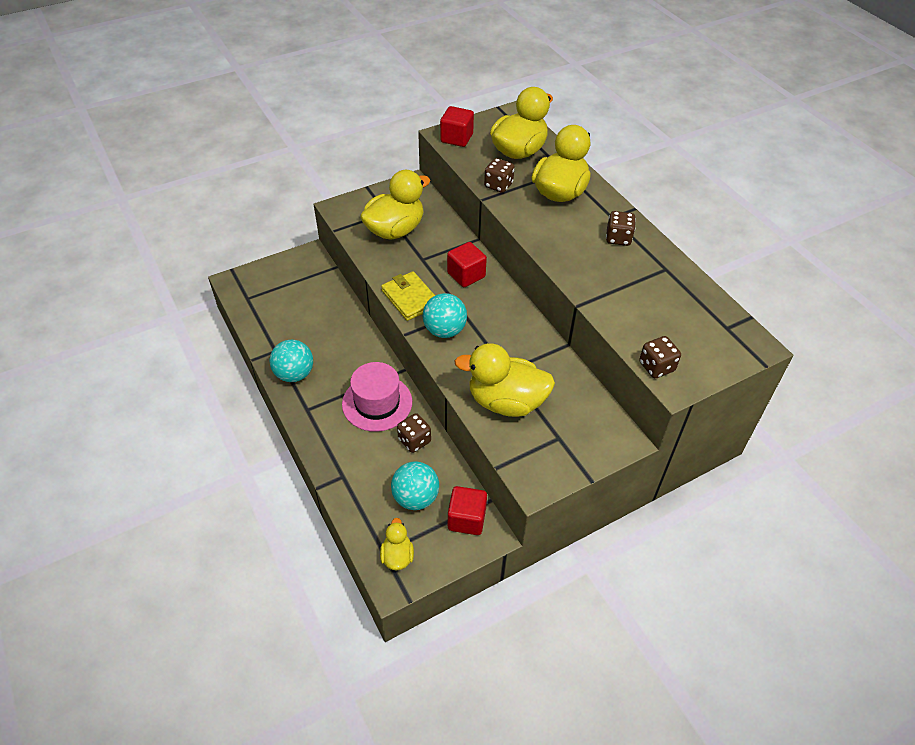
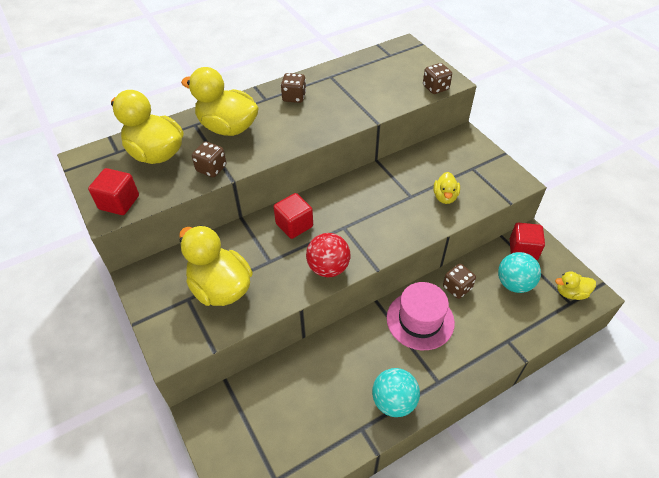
camera: 90 degrees left, 0 degrees up
(410, 298) = (328, 268): yellow wallet -> red ball
(444, 330) = (369, 239): turquoise ball -> none
(506, 402) = (445, 197): yellow duck -> yellow duck, size x0.50

